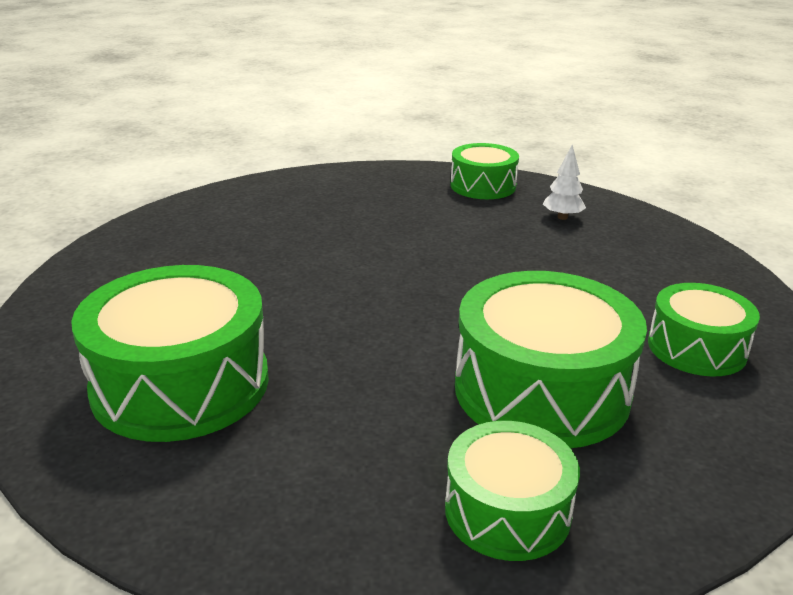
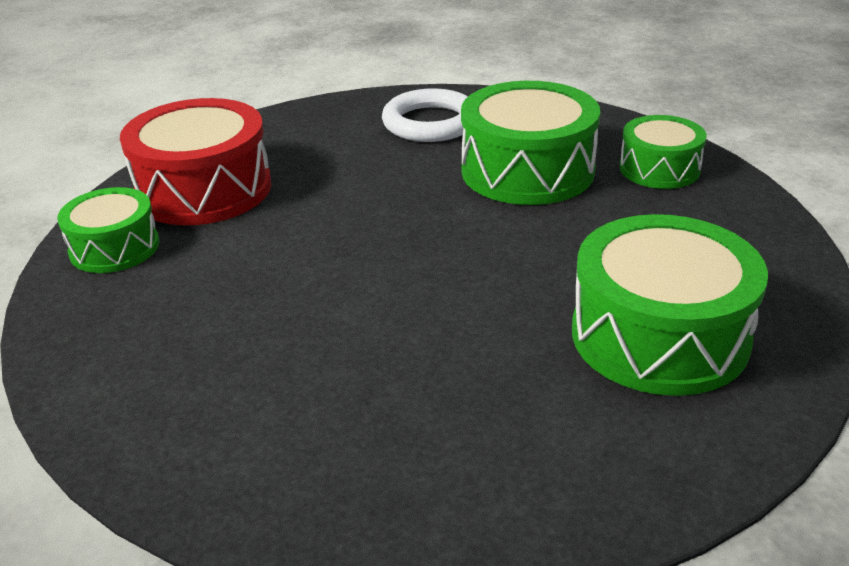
camera: 105 degrees left, 5 degrees up
(562, 217) = (204, 189): white tree -> red drum
(696, 348) = (430, 123): green drum -> white ring

